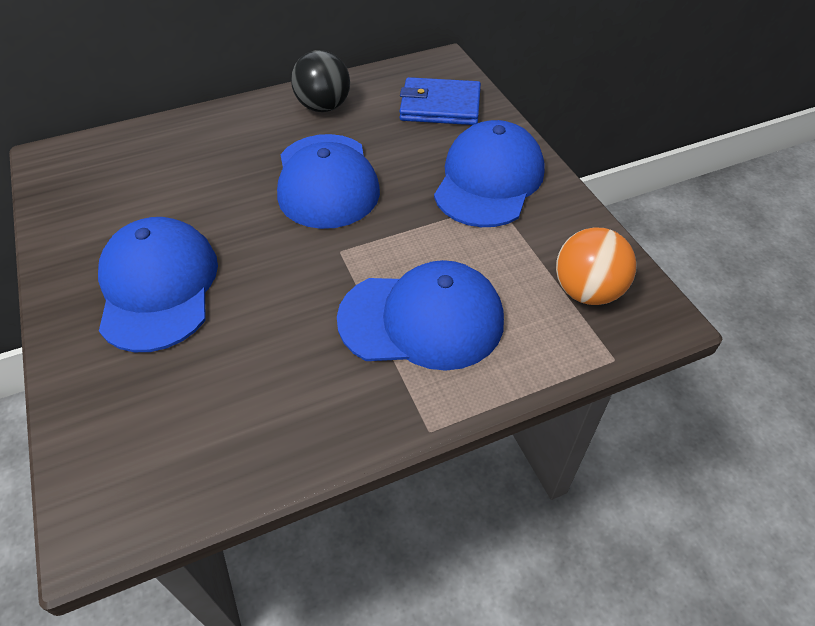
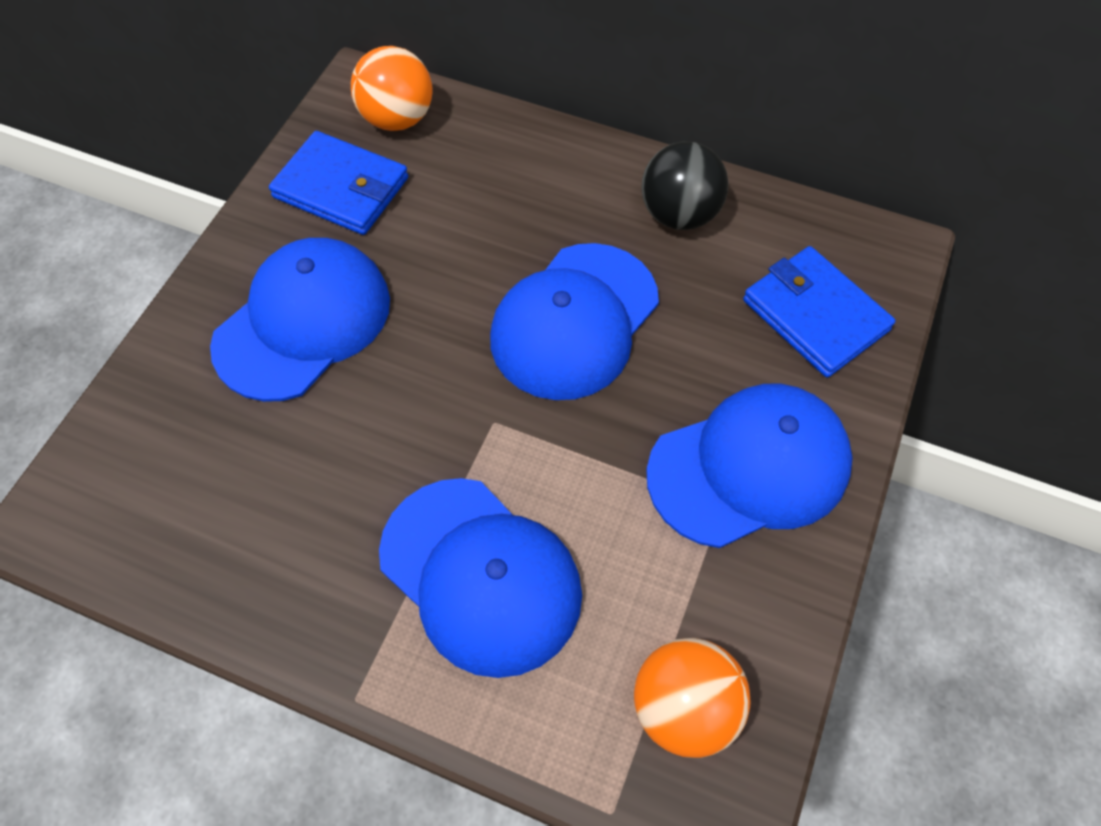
camera: 45 degrees right, 10 degrees up
(97, 159) = (397, 119): none -> orange ball
(100, 210) = (341, 188): none -> blue wallet

